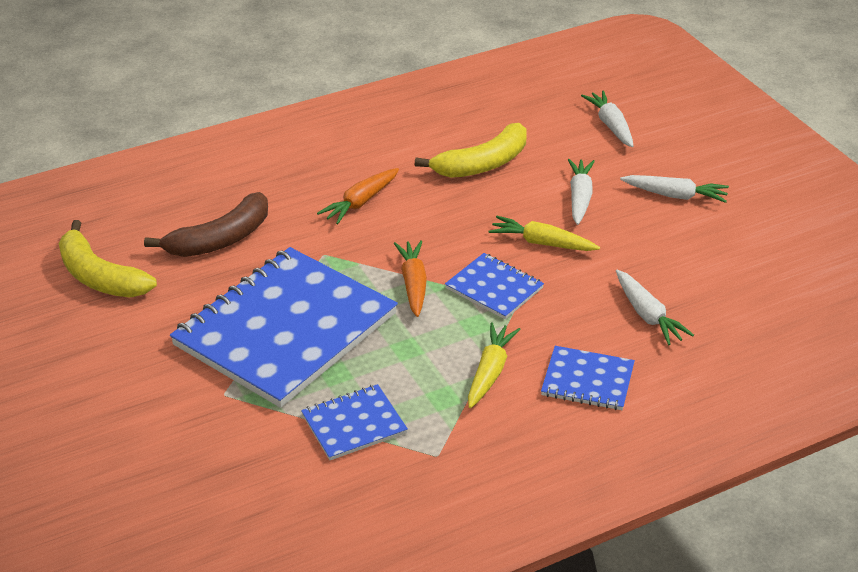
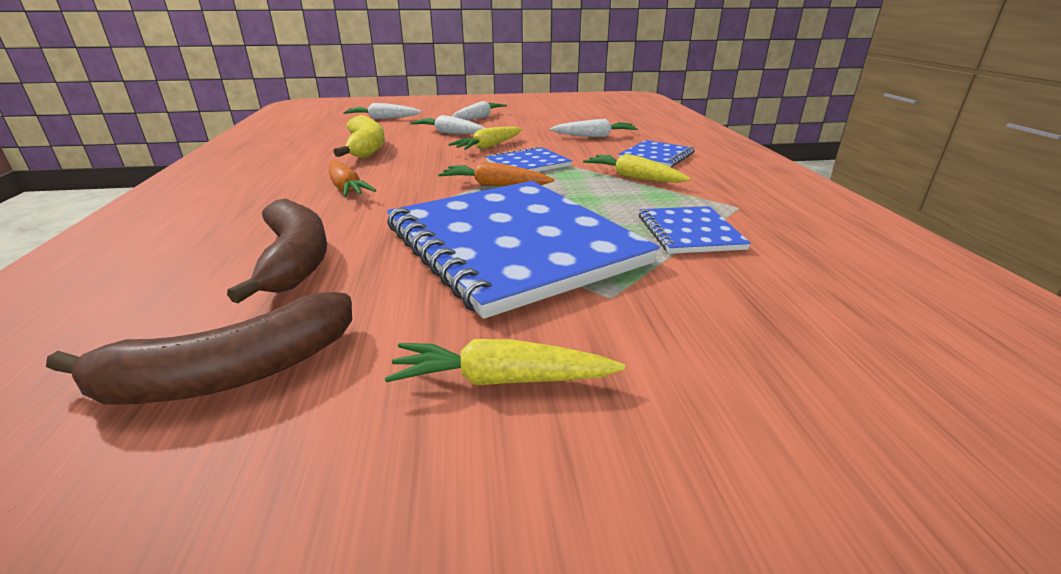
camera: 70 degrees left, 10 degrees down
(100, 276) = (230, 373): yellow banana -> brown banana
(121, 368) = (502, 380): none -> yellow carrot

